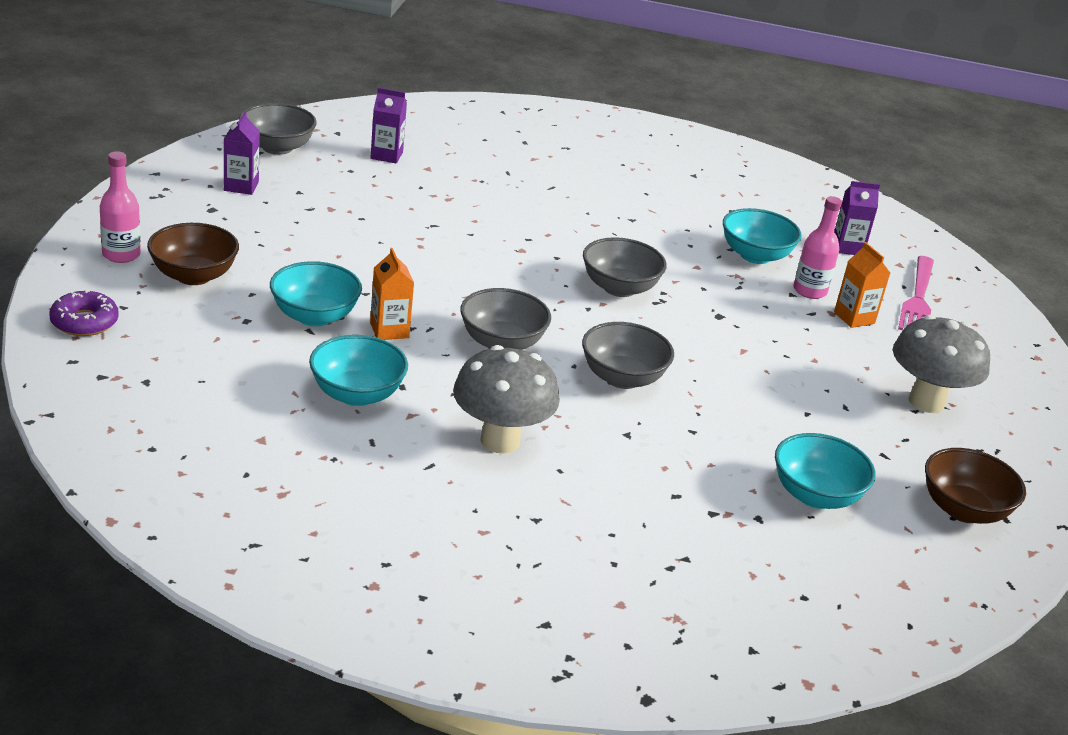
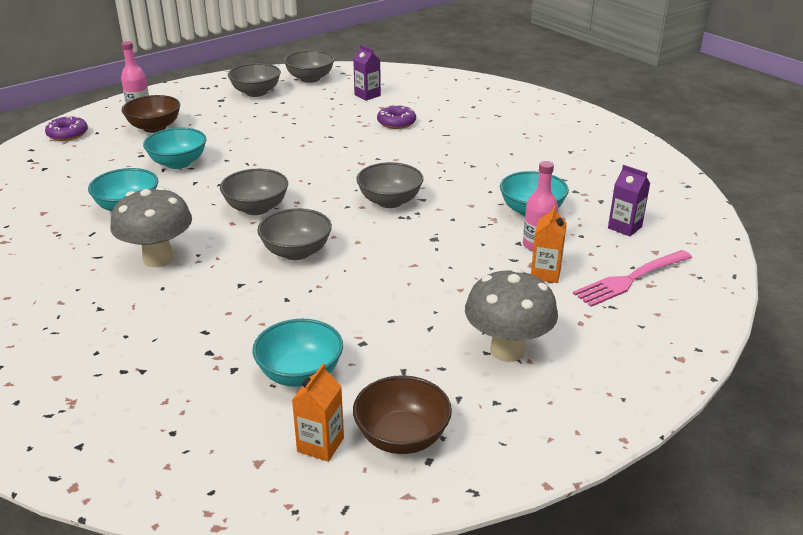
camera: 45 degrees right, 0 degrees up
(241, 186) = (256, 92): purple carton -> grey bowl
(389, 330) = (204, 182): orange carton -> orange carton (320, 445)
(477, 186) = (396, 122): none -> purple donut

